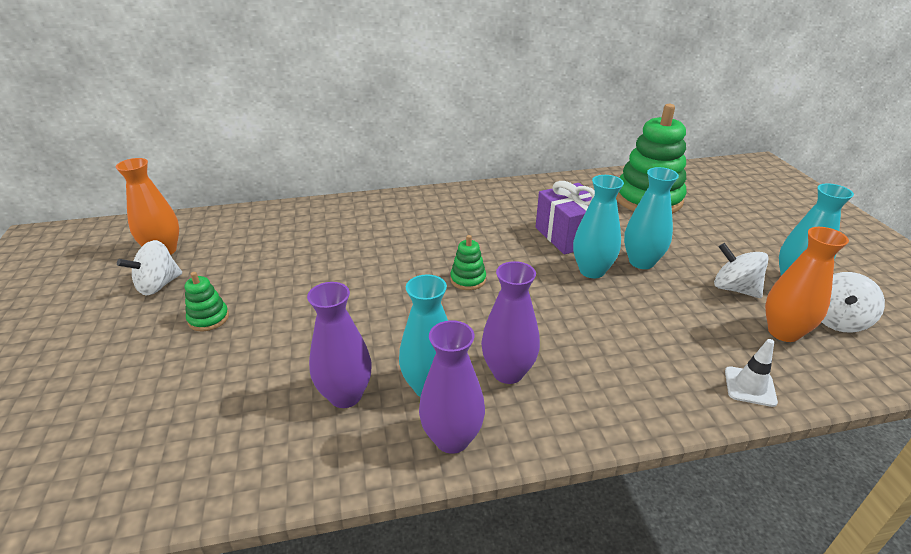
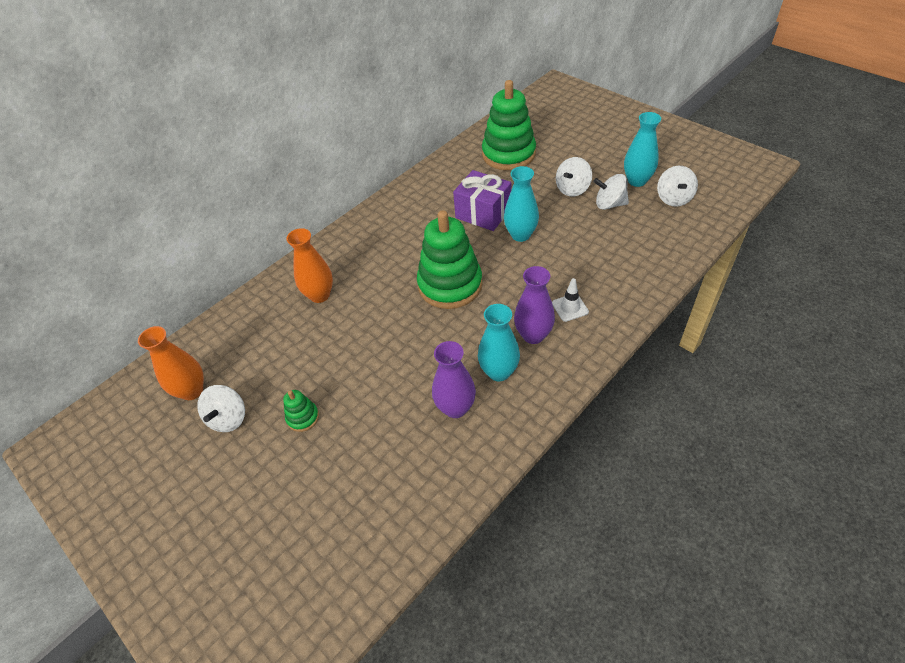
camera: 30 degrees left, 15 degrees up
(452, 438) = (540, 393): purple vase -> none
(468, 279) = (450, 285): green stacking toy -> green stacking toy, size x2.29
(641, 262) = (544, 211): turquoise vase -> none
(697, 256) = (572, 189): none -> white spinning top
(750, 386) = (659, 268): white traffic cone -> white traffic cone (570, 307)
(783, 332) = (653, 222): orange vase -> orange vase (319, 295)

